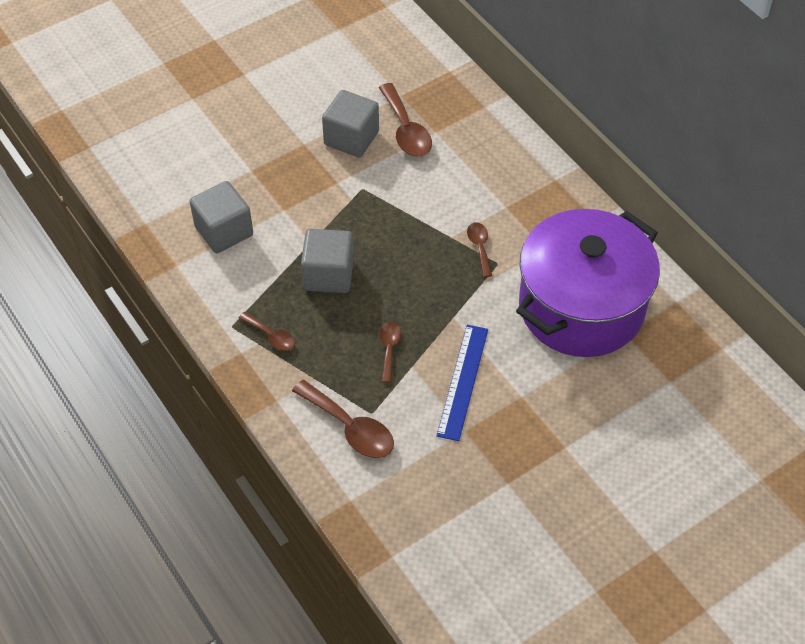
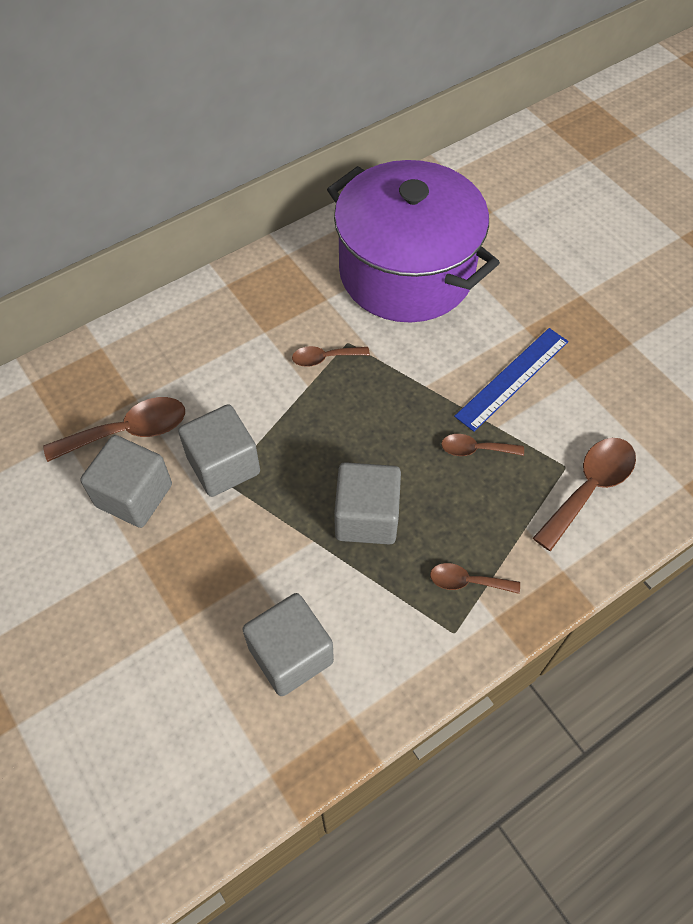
camera: 90 degrees left, 5 degrees up
(271, 336) = (467, 581): brown spoon -> brown spoon turned 120 degrees counterclockwise
(376, 187) = (223, 465): none -> grey cube
(463, 381) = (512, 378): blue ruler -> blue ruler turned 60 degrees counterclockwise

